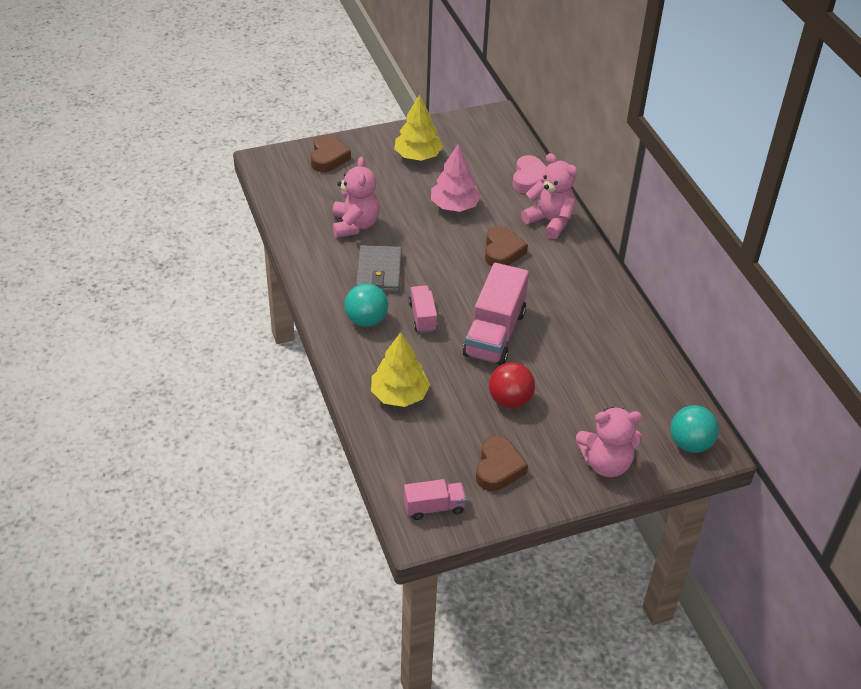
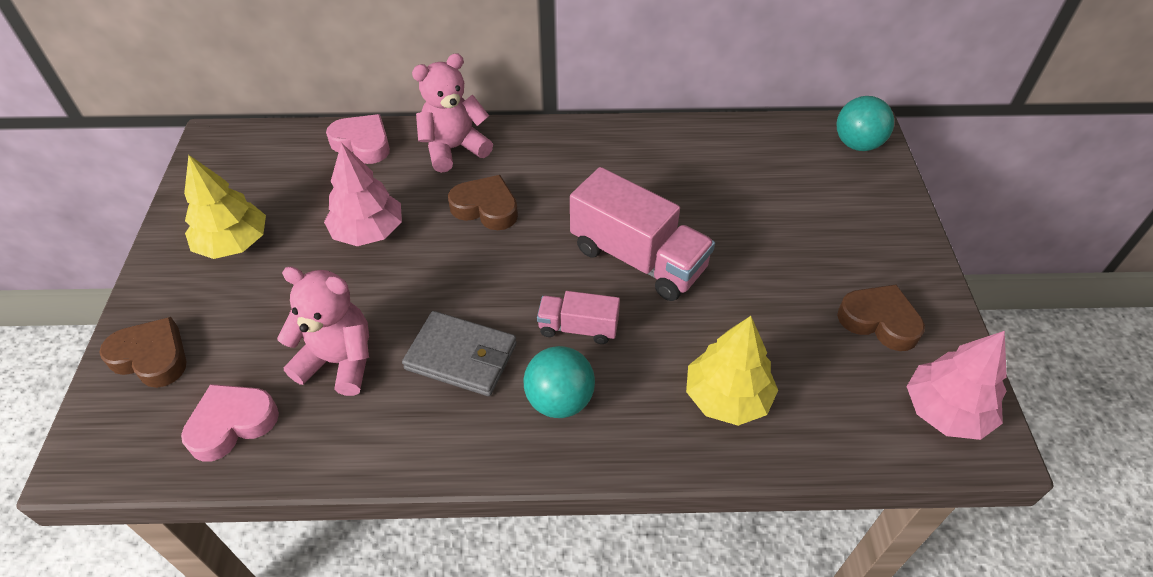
camera: 70 degrees left, 5 degrees up
(301, 200) = (232, 424): none -> pink heart
(434, 507) = (945, 411): pink truck -> pink tree
(510, 400) = (762, 276): red ball -> none
(606, 463) = (880, 218): pink teddy bear -> none

